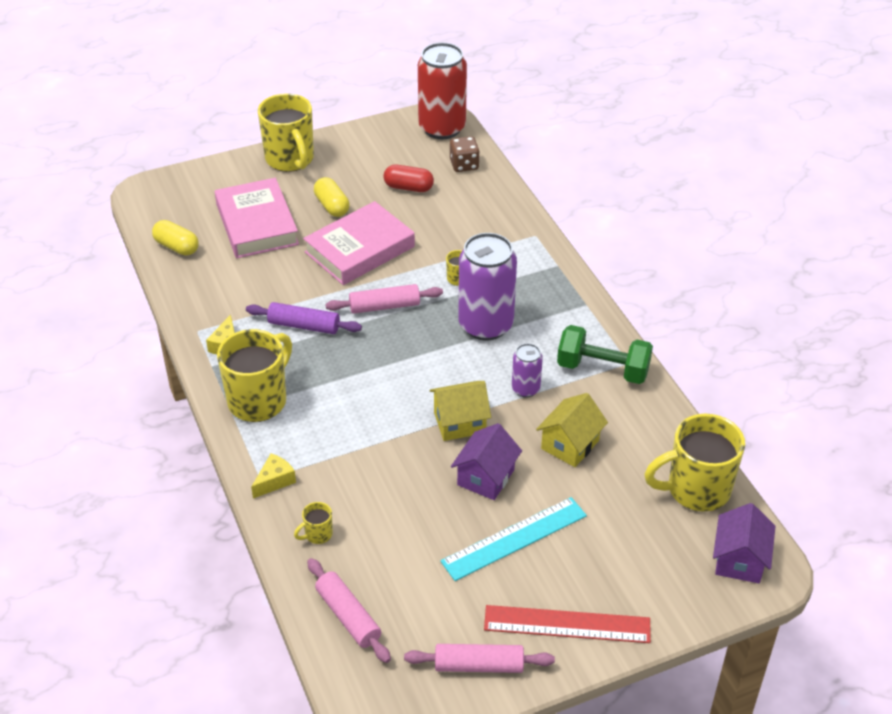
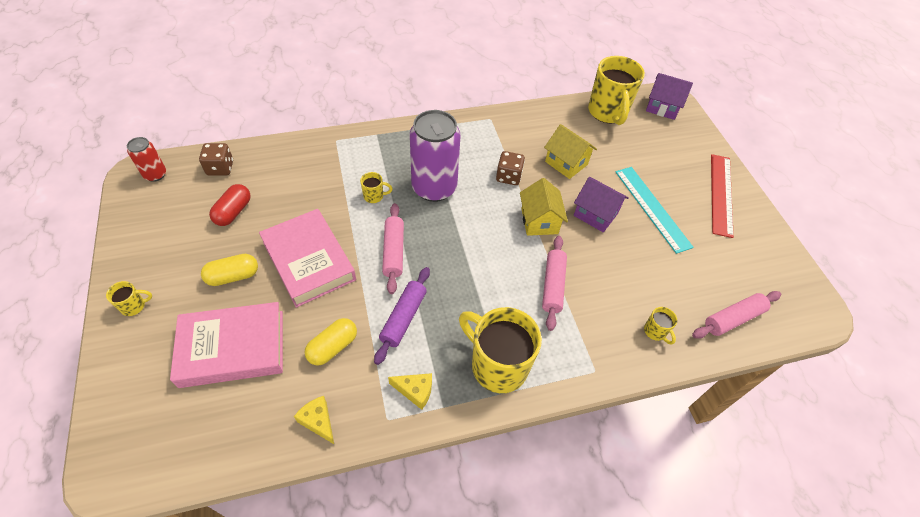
camera: 85 degrees left, 10 degrees up
(177, 247) = (238, 437): yellow capsule -> yellow capsule (333, 347)
(274, 481) = (597, 360): yellow cheese -> yellow cheese (318, 421)
(290, 159) = (134, 306): yellow mug -> yellow mug, size x0.42
(442, 128) = (155, 174): red can -> red can, size x0.50
(479, 665) = (761, 245): pink rolling pin -> pink rolling pin (553, 286)
(525, 389) = (508, 176): purple can -> brown dice
(602, 369) = (495, 132): green dumbbell -> none

